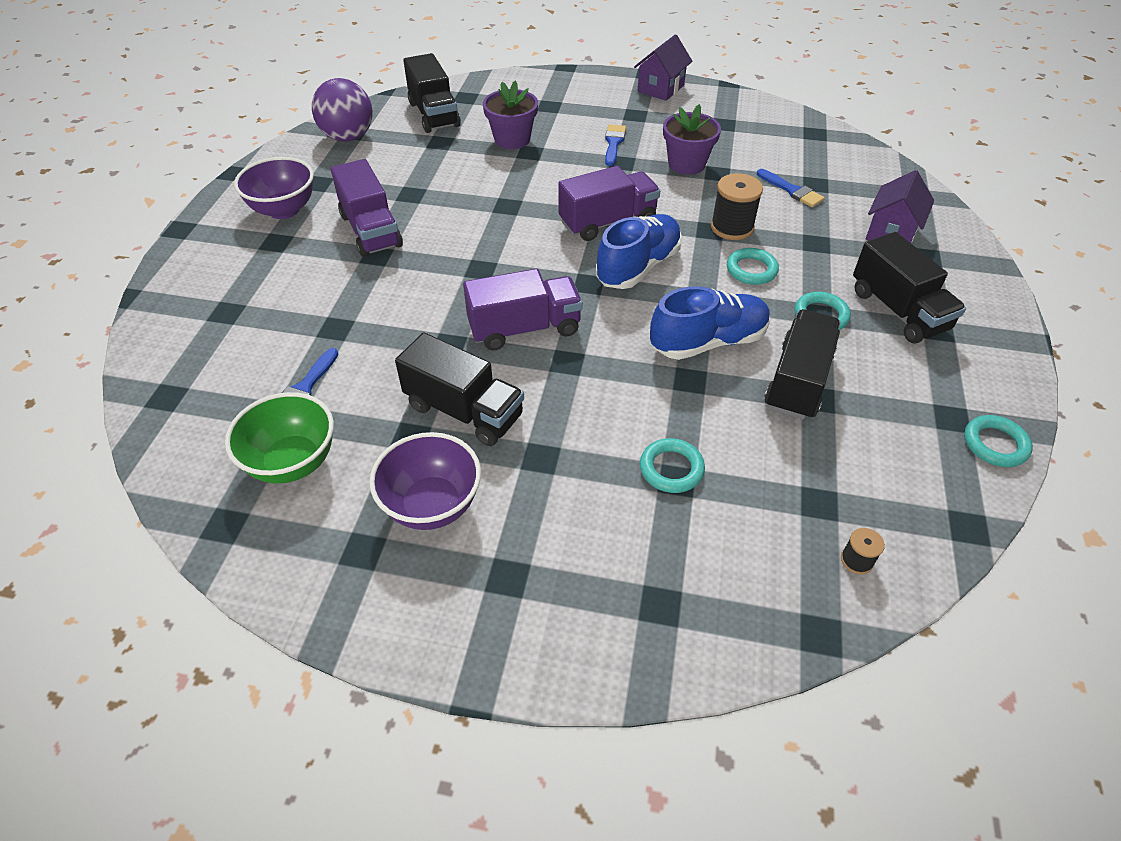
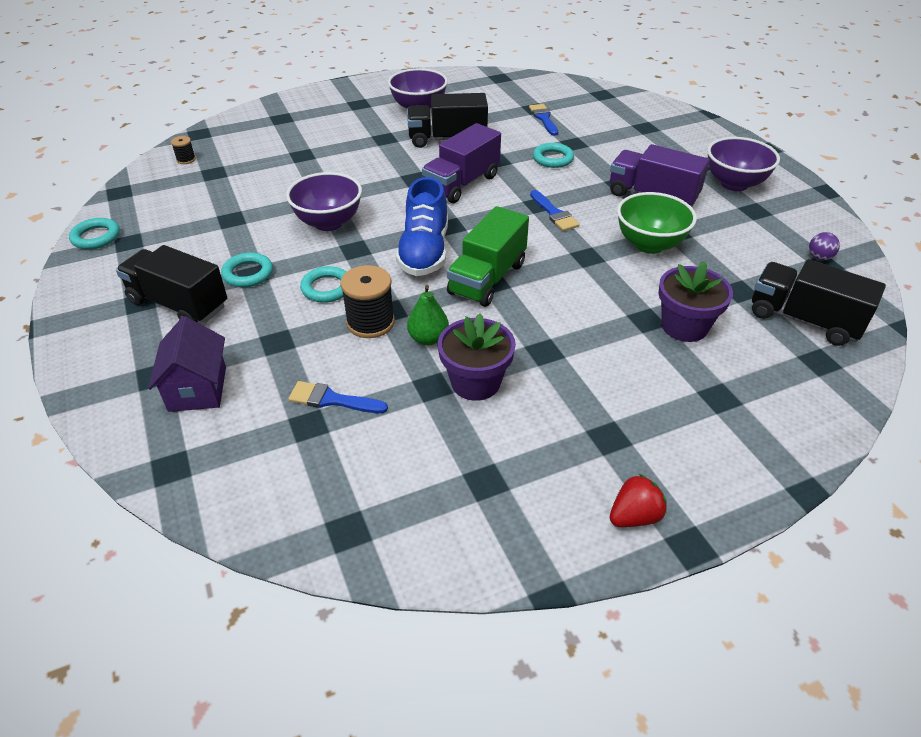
camera: 145 degrees right, 5 degrees down
(293, 462) = (503, 98): green bowl -> green bowl (649, 244)
(348, 137) = (819, 257): purple ball -> purple ball, size x0.42
(608, 222) = (487, 278): purple truck -> green truck
(613, 143) = (581, 374): blue brush -> blue brush (554, 213)
(660, 88) = (634, 516): purple house -> red strawberry
(671, 469) = (308, 157): turquoise ring -> turquoise ring (553, 159)
(696, 199) = (428, 338): none -> green pear
(708, 342) = (328, 222): blue shoe -> purple bowl
(798, 381) = (249, 223): black truck -> none

